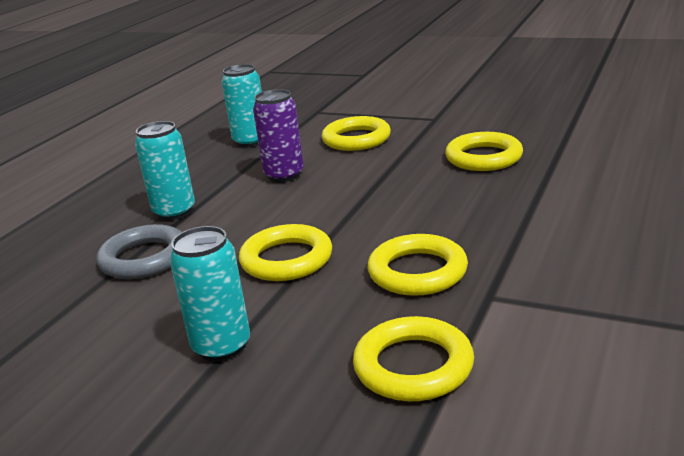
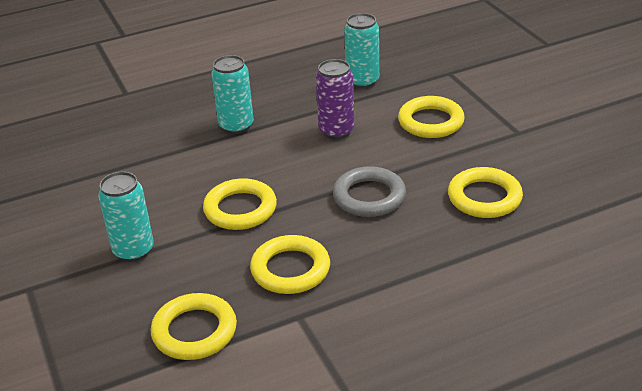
camera: 40 degrees right, 10 degrees up
(144, 258) = (177, 157): grey ring -> grey ring (369, 197)

